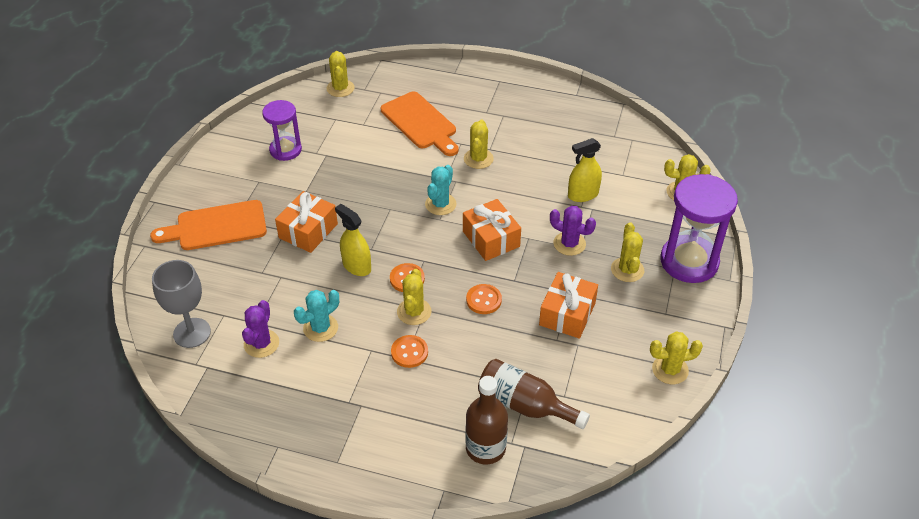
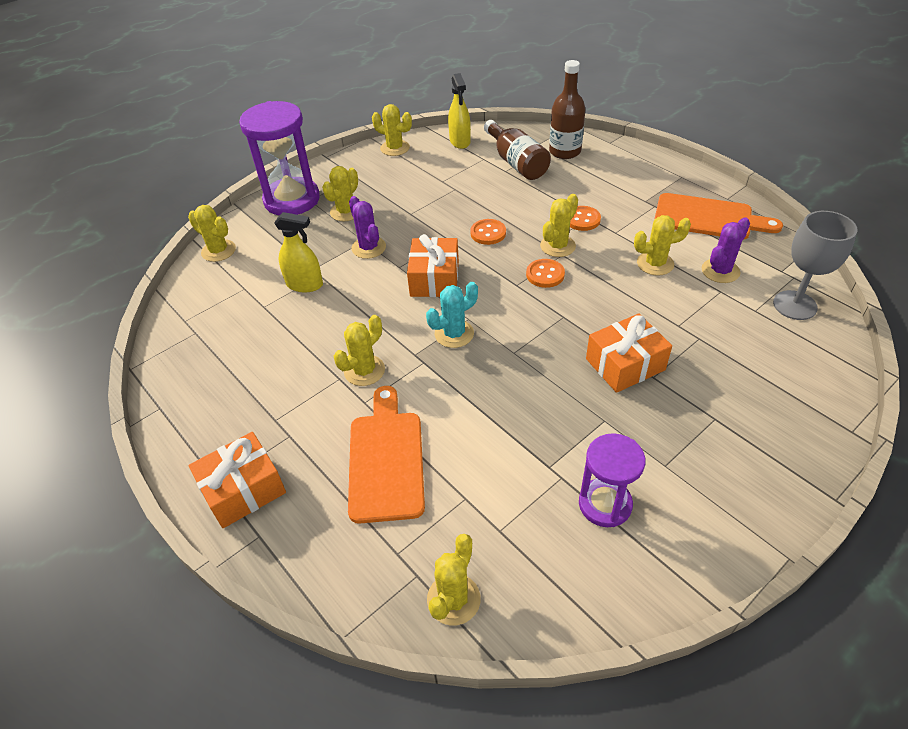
camera: 145 degrees left, 0 degrees up
(216, 226) = (744, 418): orange cutting board -> orange cutting board (708, 218)
(320, 328) = (655, 264): turquoise cactus -> yellow cactus
(356, 266) = (589, 305): yellow spray bottle -> yellow spray bottle (460, 141)
(567, 314) = (429, 200): orange gift -> orange gift (243, 489)

